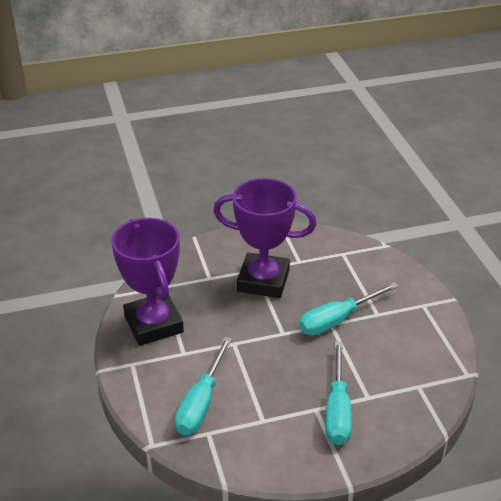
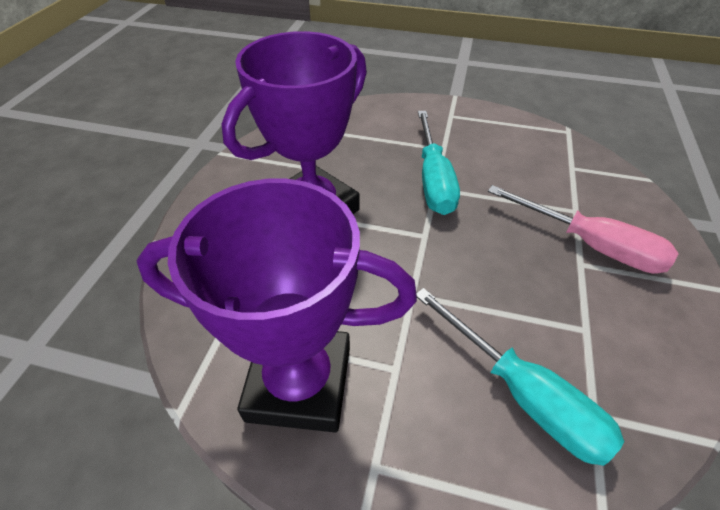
camera: 60 degrees left, 10 degrees up
(337, 410) = (590, 245): turquoise screwdriver -> pink screwdriver

